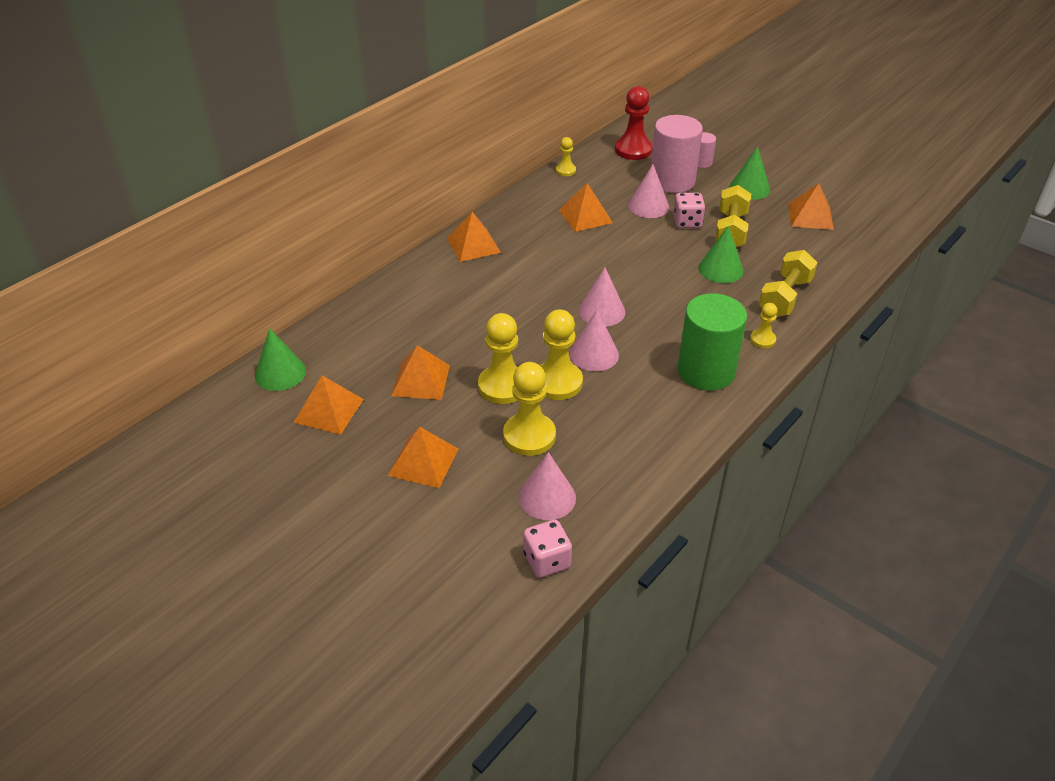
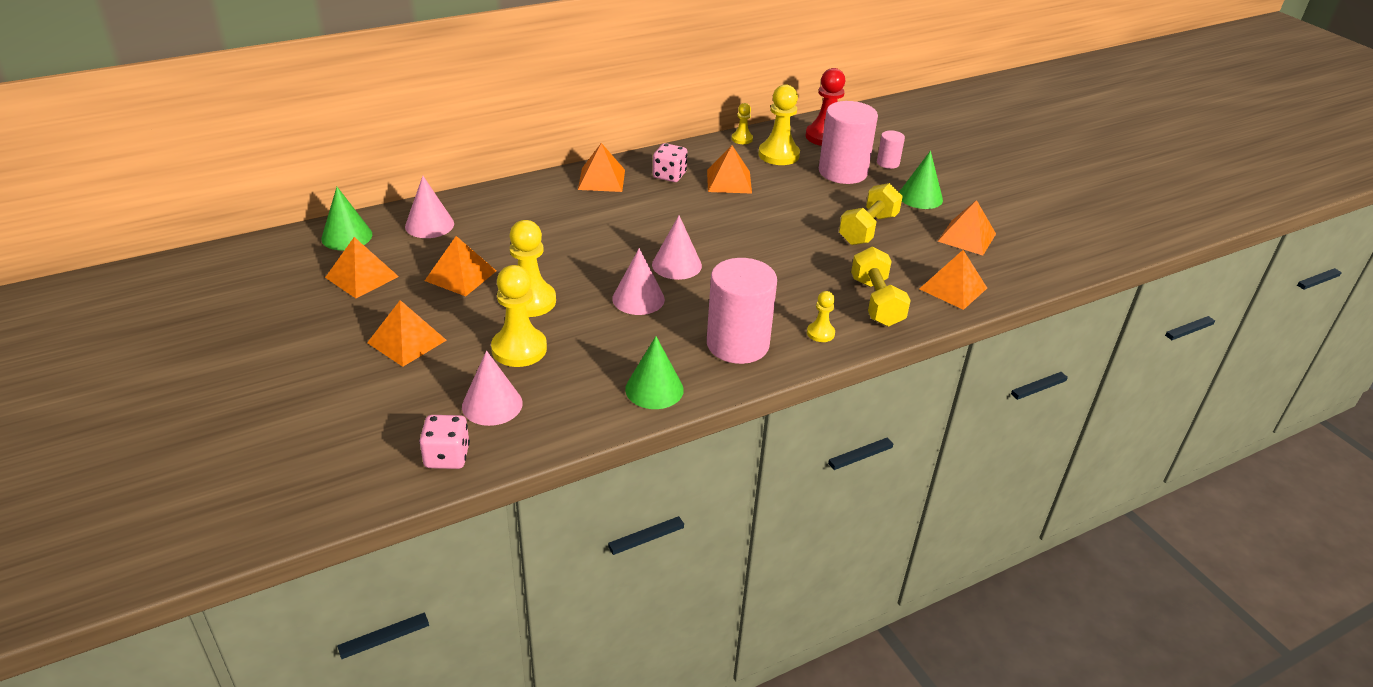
camera: 20 degrees right, 5 degrees down
(557, 382) = (583, 312): yellow pawn -> yellow pawn (778, 155)
(648, 206) = (799, 188): pink cone -> pink cone (429, 225)
(687, 222) = (828, 211): pink dice -> pink dice (669, 175)
(706, 371) = (737, 344): green cylinder -> pink cylinder
(720, 269) = (828, 260): green cone -> green cone (654, 389)
(784, 297) = (876, 302): yellow dumbbell -> yellow dumbbell turned 60 degrees counterclockwise
(832, 266) = (953, 288): none -> orange pyramid

